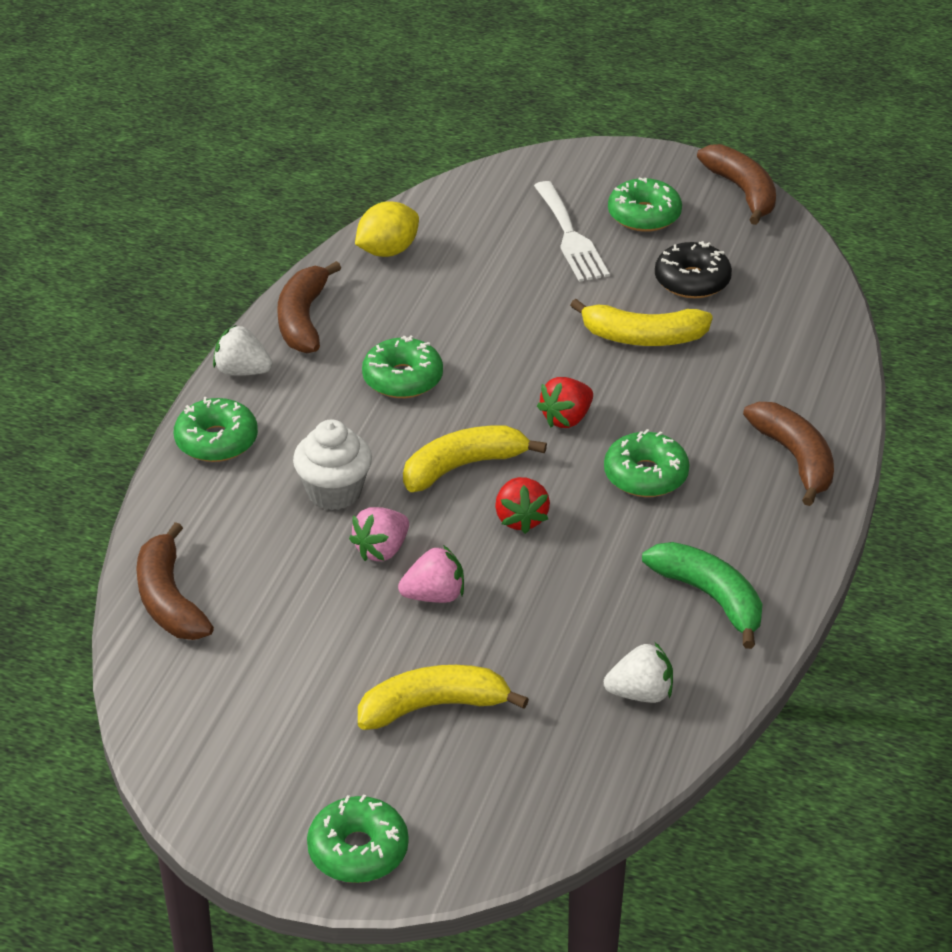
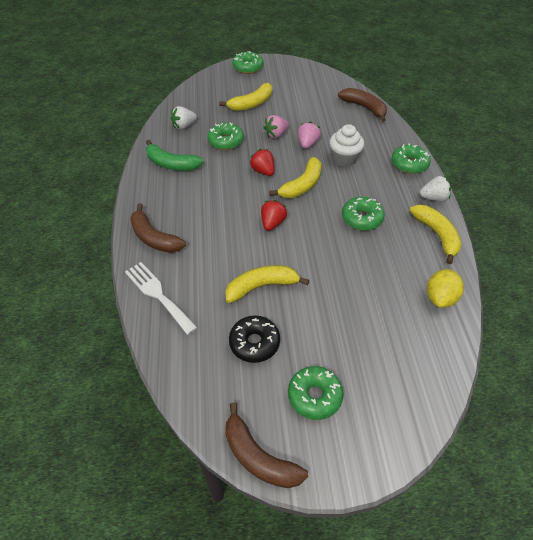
camera: 155 degrees right, 10 degrees up
(303, 319) = (437, 235): brown banana -> yellow banana
(570, 236) = (348, 353): white fork -> white fork (158, 294)
(645, 475) = (221, 206): green donut -> green donut (226, 141)

